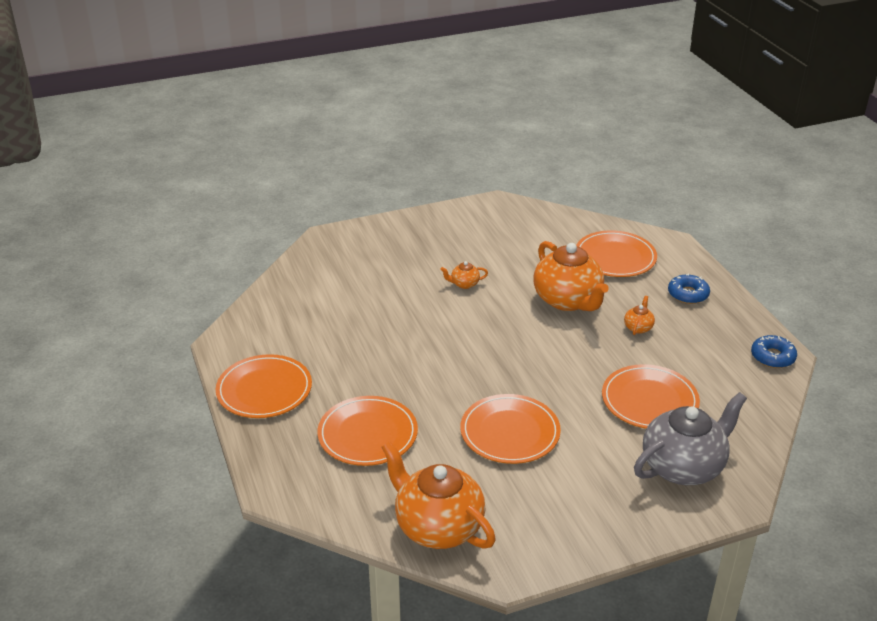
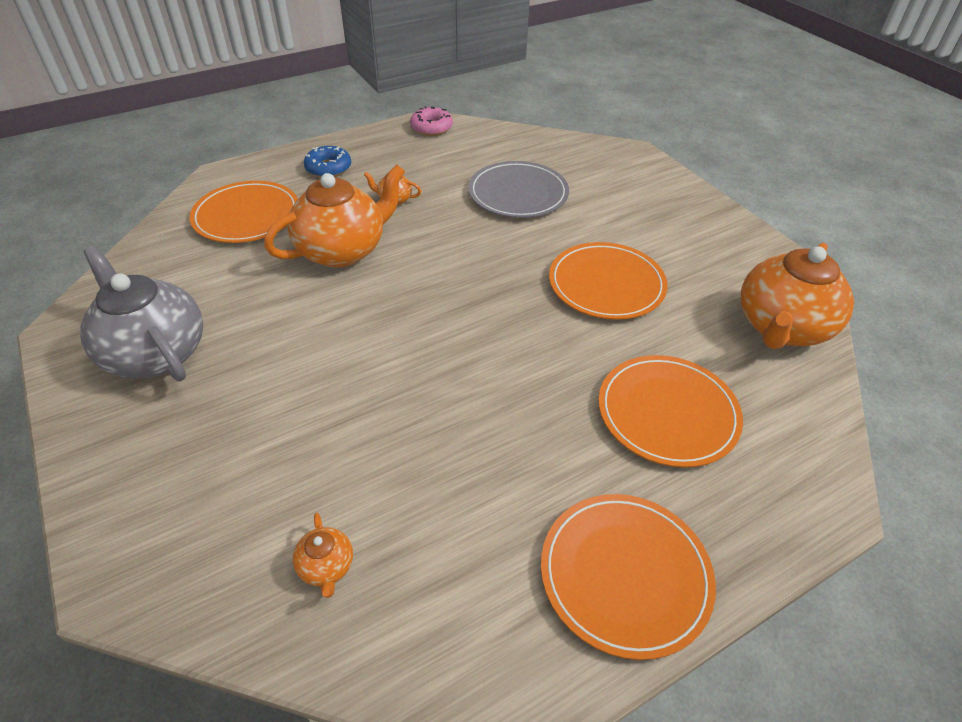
camera: 100 degrees left, 10 degrees up
(464, 284) = (302, 349): orange teapot -> orange teapot (326, 567)
(649, 400) = (518, 193): orange plate -> grey plate
(683, 467) = (605, 177): grey teapot -> grey teapot (155, 353)
(772, 357) = (431, 127): blue donut -> pink donut

